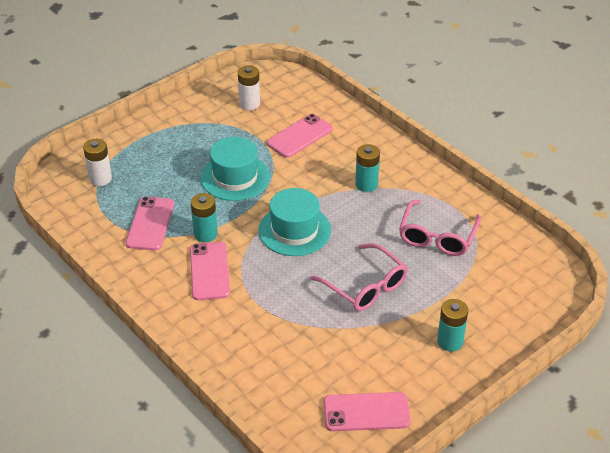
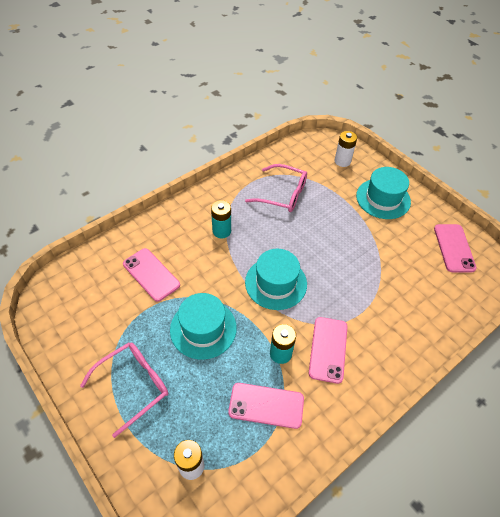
camera: 90 degrees left, 10 degrees up
(209, 271) = (328, 349): pink phone -> pink phone turned 75 degrees counterclockwise
(249, 104) = (91, 315): white battery -> white battery (342, 161)
(365, 286) = (336, 240): pink glasses -> pink glasses (133, 385)
(450, 341) = (383, 198): turquoise battery -> turquoise hat

